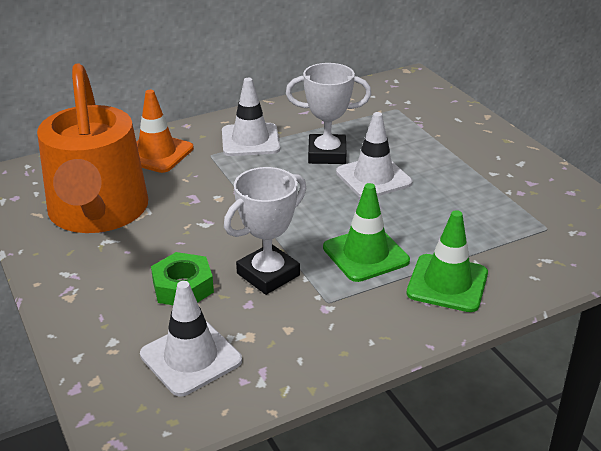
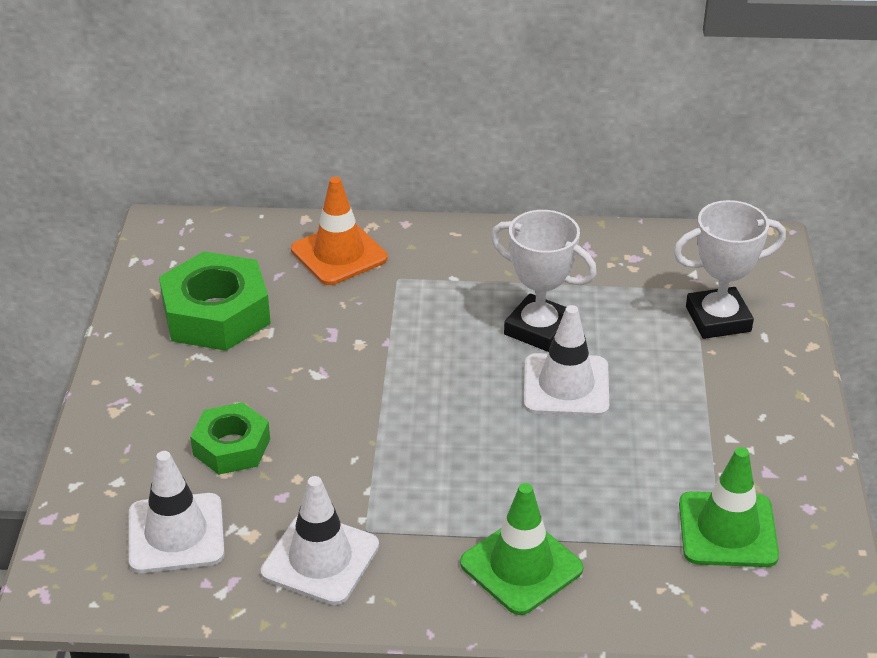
camera: 30 degrees right, 5 degrees up
(98, 212) = (216, 314): orange watering can -> green nut
(250, 140) = (462, 274): white traffic cone -> white traffic cone (320, 559)
(268, 274) = (331, 468): white trophy -> white trophy (718, 319)
(365, 254) = (461, 488): green traffic cone -> green traffic cone (727, 530)

